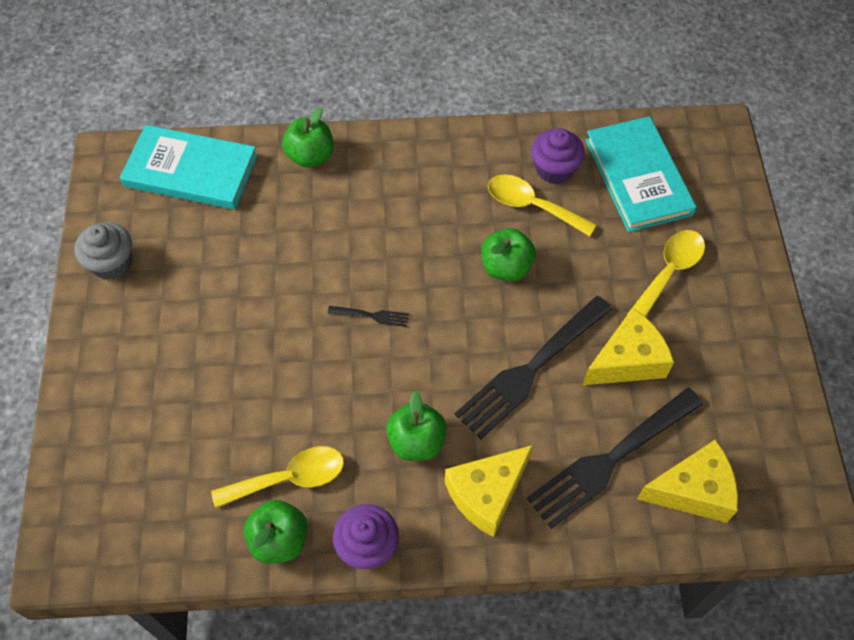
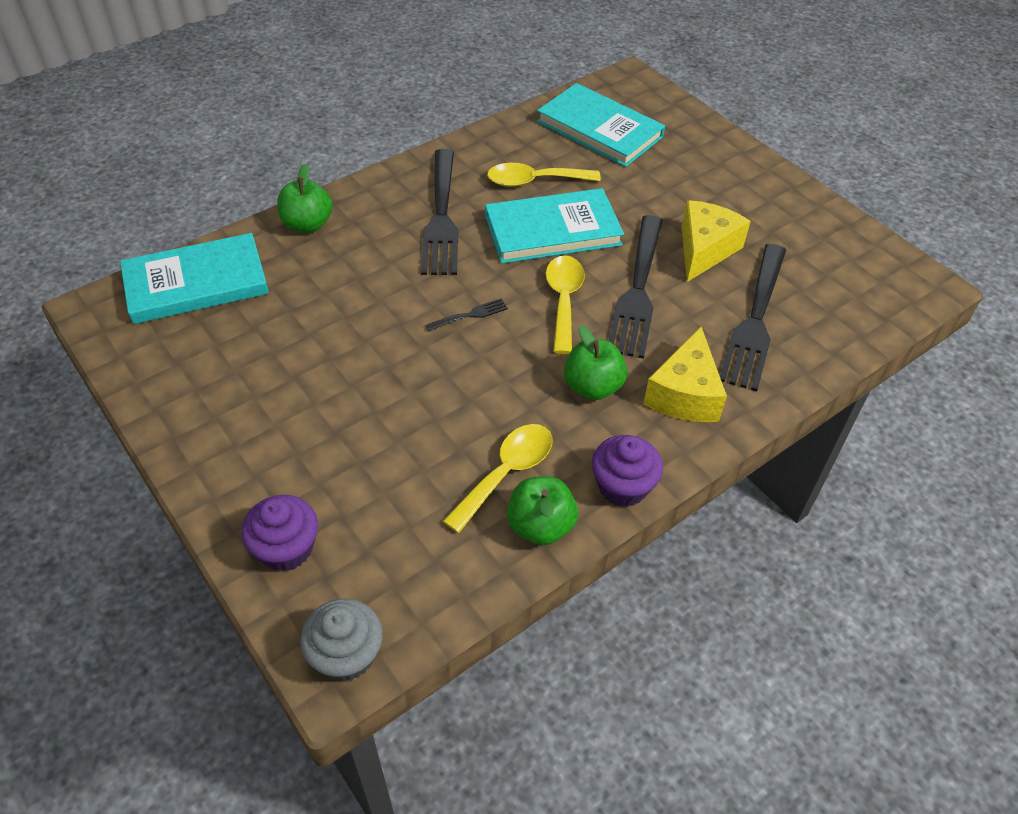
camera: 35 degrees left, 10 degrees down
(111, 263) = (173, 391): grey cupcake -> grey cupcake (346, 655)
(422, 203) = (441, 217): none -> black fork
(506, 267) = (552, 230): green apple -> turquoise book
(554, 169) = (530, 150): purple cupcake -> purple cupcake (286, 548)
(669, 271) = (680, 179): yellow spoon -> yellow spoon (563, 300)
(692, 490) = (831, 310): yellow cheese -> none

